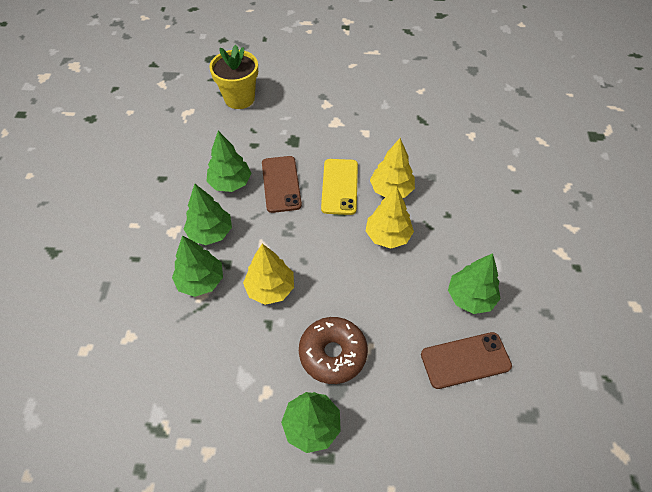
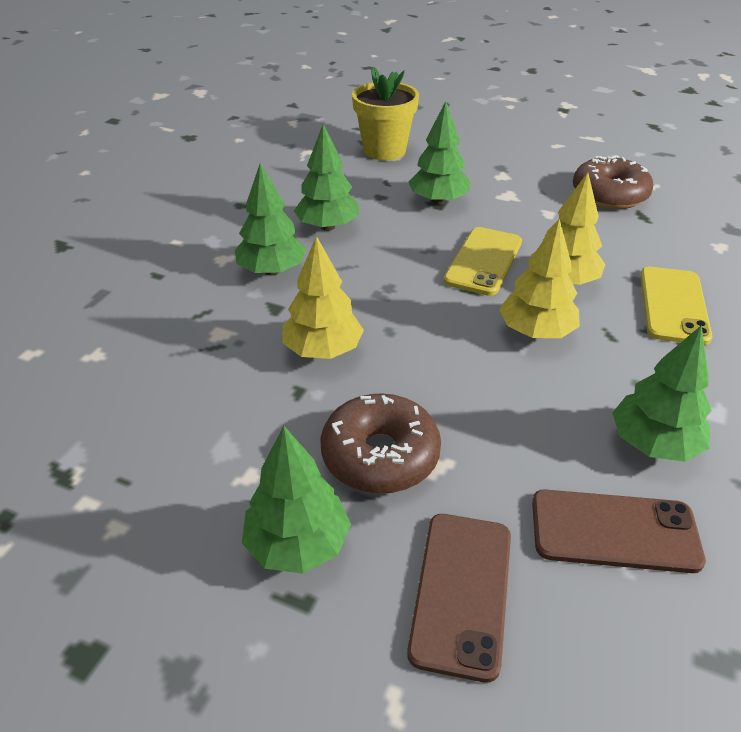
camera: 20 degrees right, 15 degrees down
(201, 281) = (228, 318): green tree -> green tree (438, 201)
(281, 184) = (398, 242): brown phone -> brown phone (461, 592)
(397, 106) = (609, 195): none -> brown donut
(456, 192) = (673, 305): none -> yellow phone

